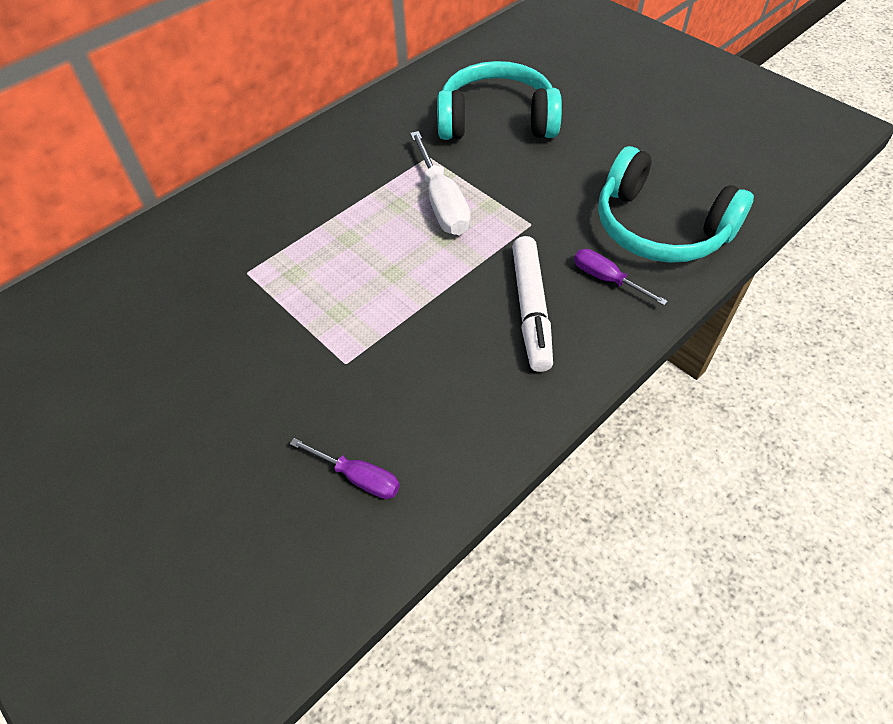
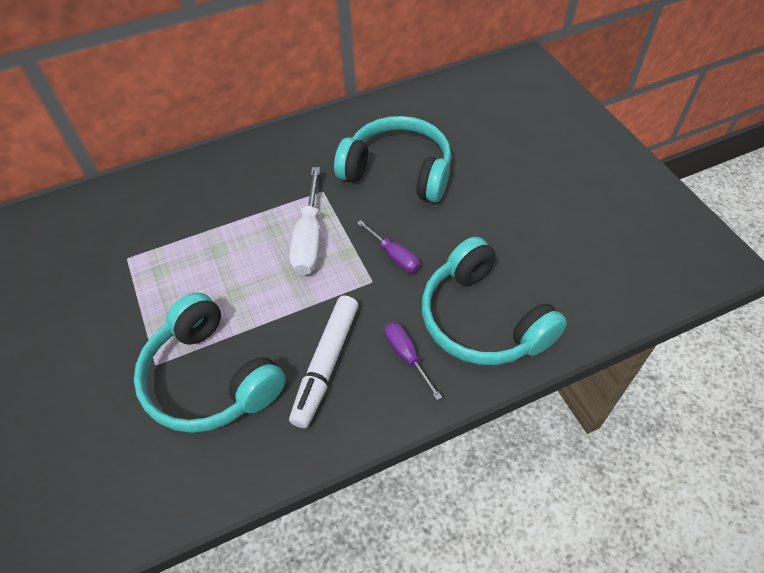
camera: 20 degrees right, 0 degrees up
(358, 477) = (110, 470): purple screwdriver -> purple screwdriver (394, 256)
(416, 357) = (210, 378): none -> turquoise headphones

